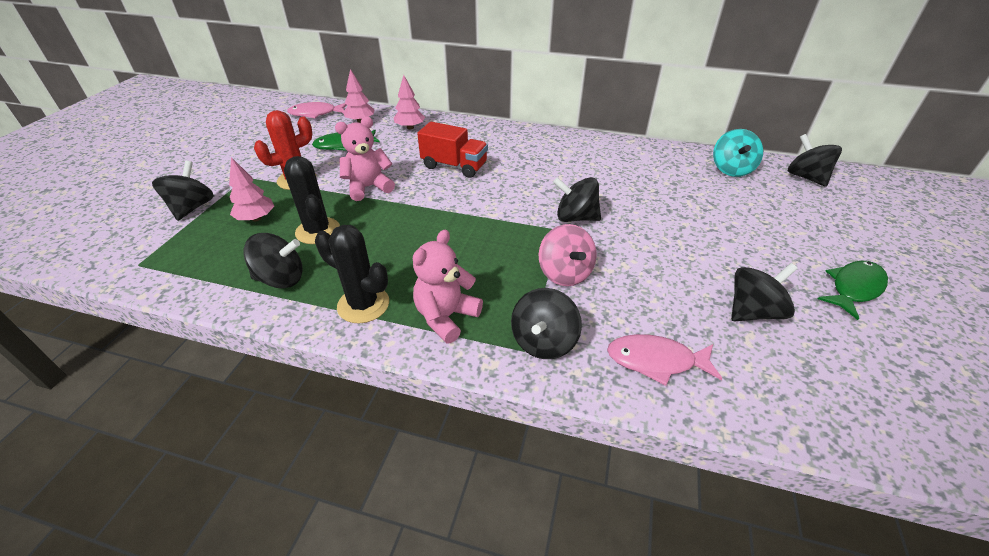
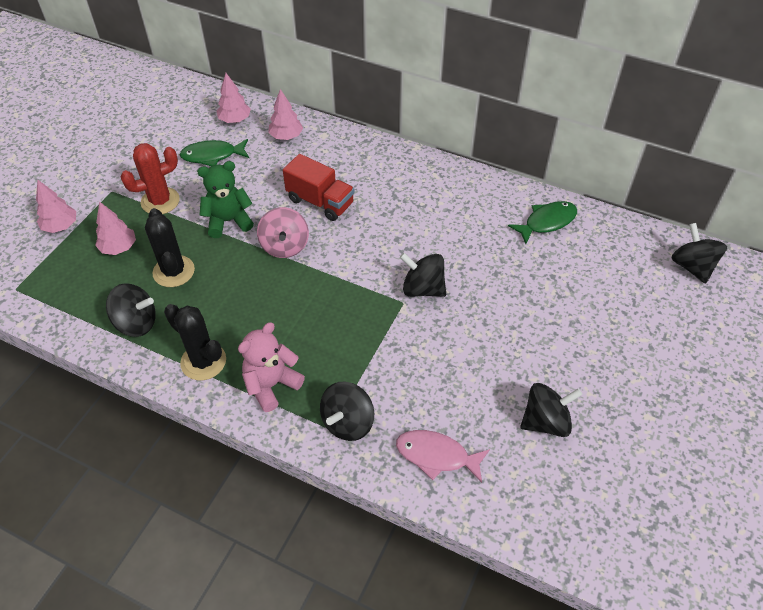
camera: 10 degrees right, 10 degrees up
(192, 208) = (61, 226): black spinning top -> pink tree
(316, 114) = (189, 102): pink fish -> none
(368, 187) = (228, 221): pink teddy bear -> green teddy bear
(564, 273) = (389, 354): pink spinning top -> pink spinning top (285, 246)
(731, 169) = (614, 244): turquoise spinning top -> none
(854, 288) = (656, 411): green fish -> green fish (547, 222)

